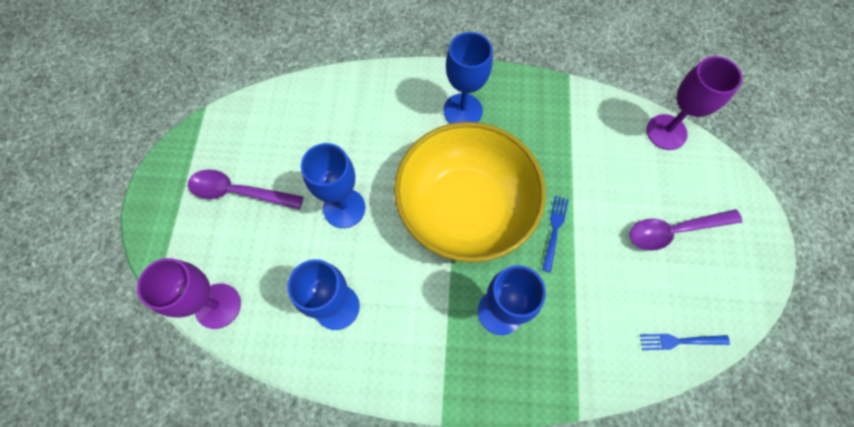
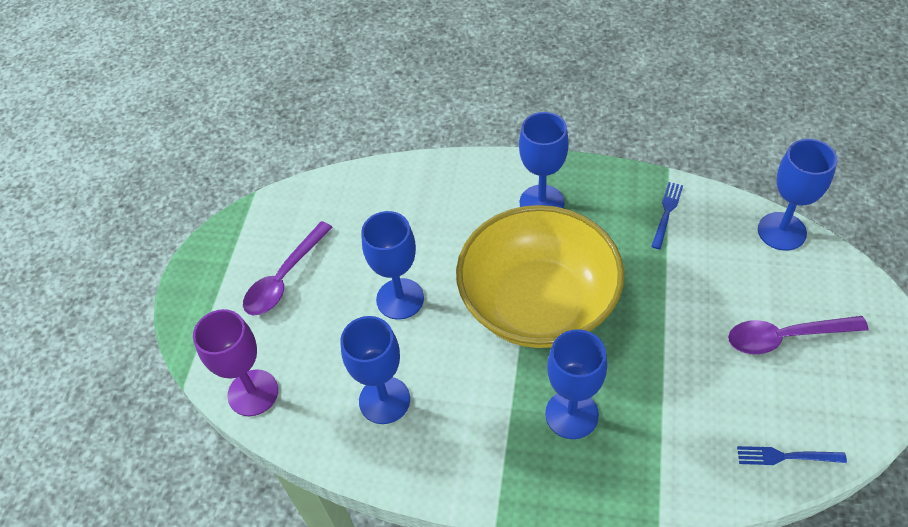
camera: 10 degrees right, 15 degrees down
(238, 192) = (284, 278): purple spoon -> purple spoon turned 75 degrees counterclockwise
(554, 230) = (641, 331): blue fork -> blue fork (666, 213)
(666, 132) = (781, 231): purple goblet -> blue goblet

